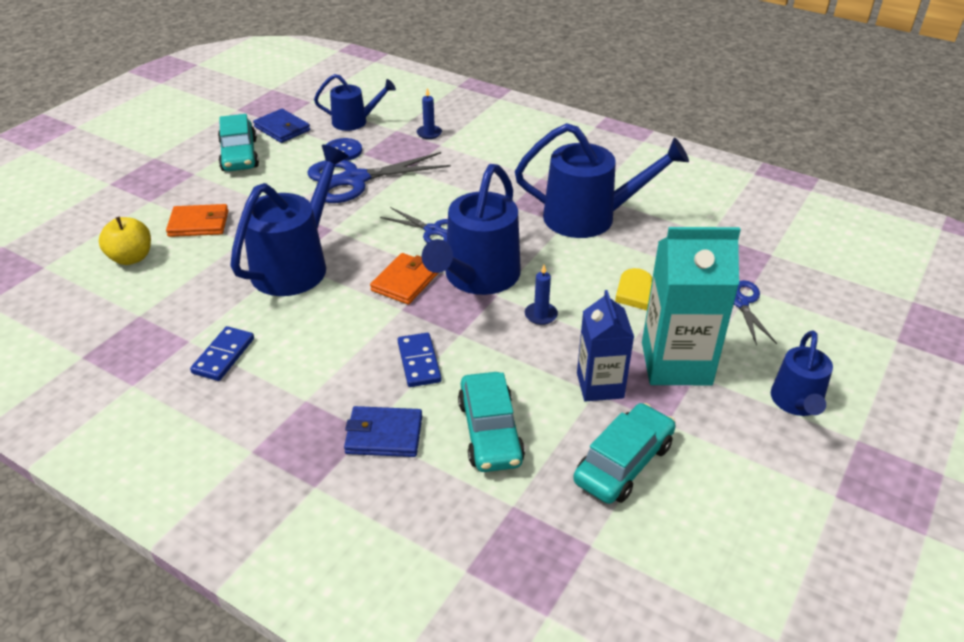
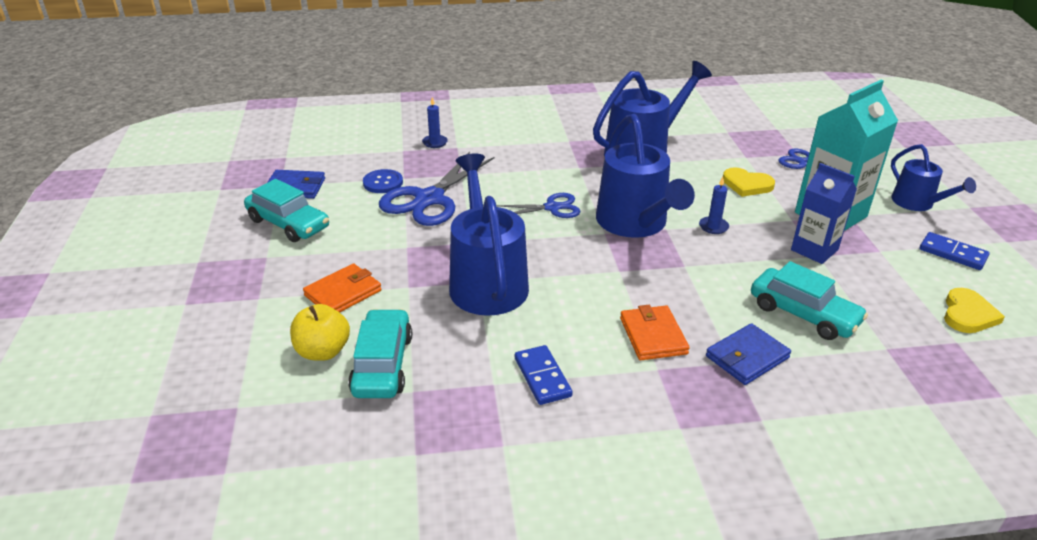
camera: 40 degrees left, 5 degrees down
(355, 121) = (355, 157): blue watering can -> none
(405, 281) = (590, 251): orange wallet -> orange wallet (653, 336)
(419, 362) = (689, 298): blue domino -> blue domino (952, 253)
(623, 463) = (897, 286): turquoise car -> turquoise car (382, 364)
(649, 531) = (968, 314): none -> yellow heart

